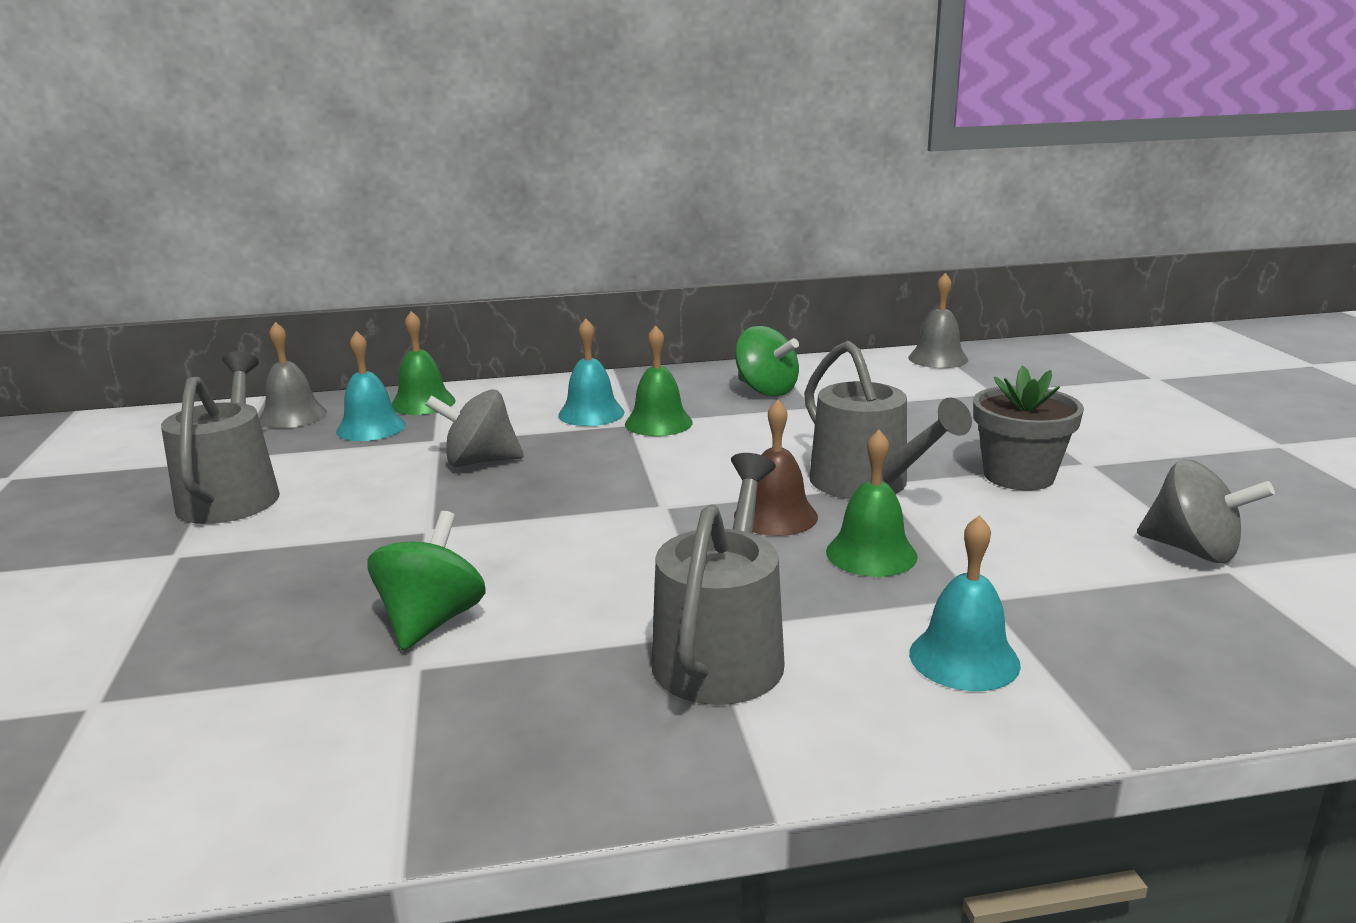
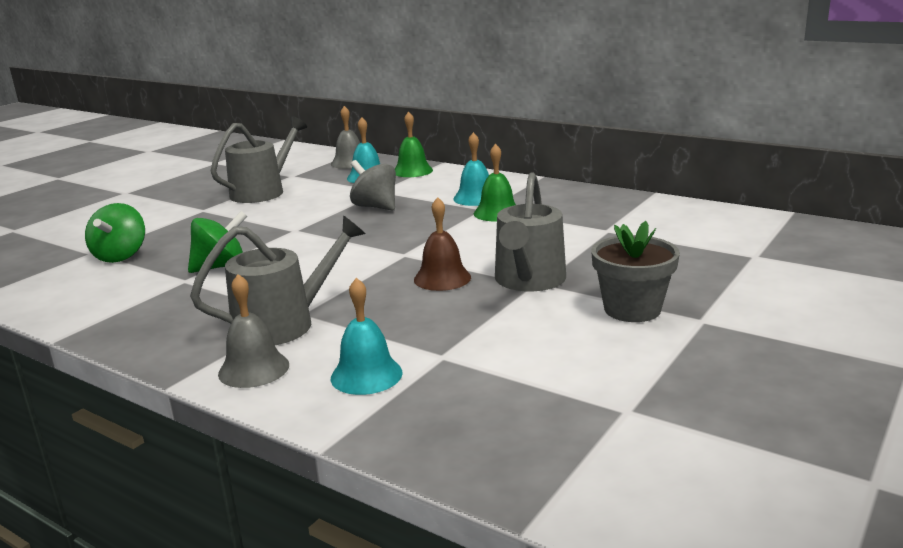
camera: 45 degrees right, 0 degrees up
(766, 390) = (600, 212): green spinning top -> green spinning top (120, 256)
(871, 554) = (442, 313): green bell -> none
(938, 358) = (774, 224): grey bell -> grey bell (254, 369)
(1193, 550) = (630, 391): grey spinning top -> none

